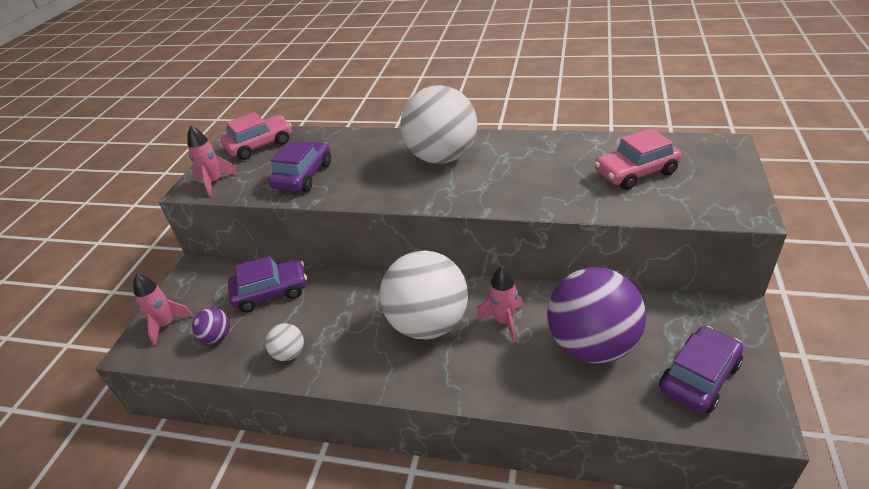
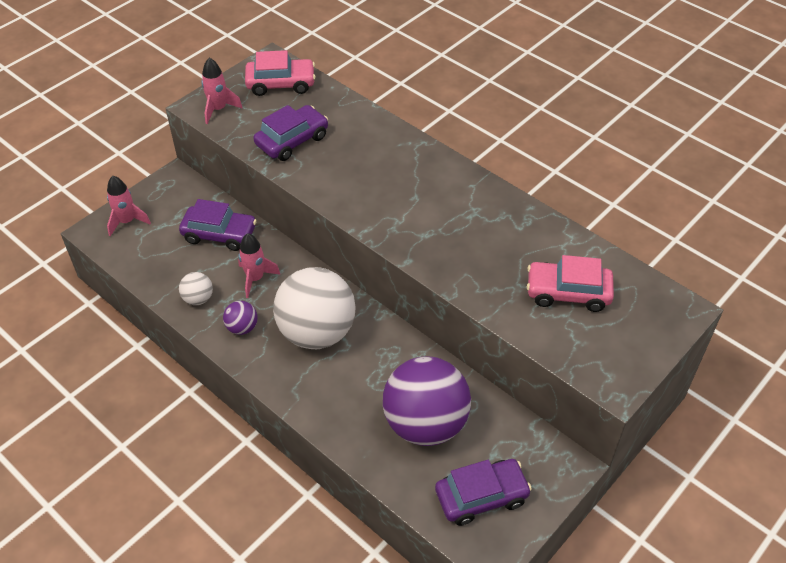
camera: 25 degrees right, 10 degrees up
(217, 337) = (156, 254): purple ball -> purple ball (242, 327)
(442, 157) = (420, 183): white ball -> none
(504, 321) = (376, 364): pink rocket -> pink rocket (255, 278)

